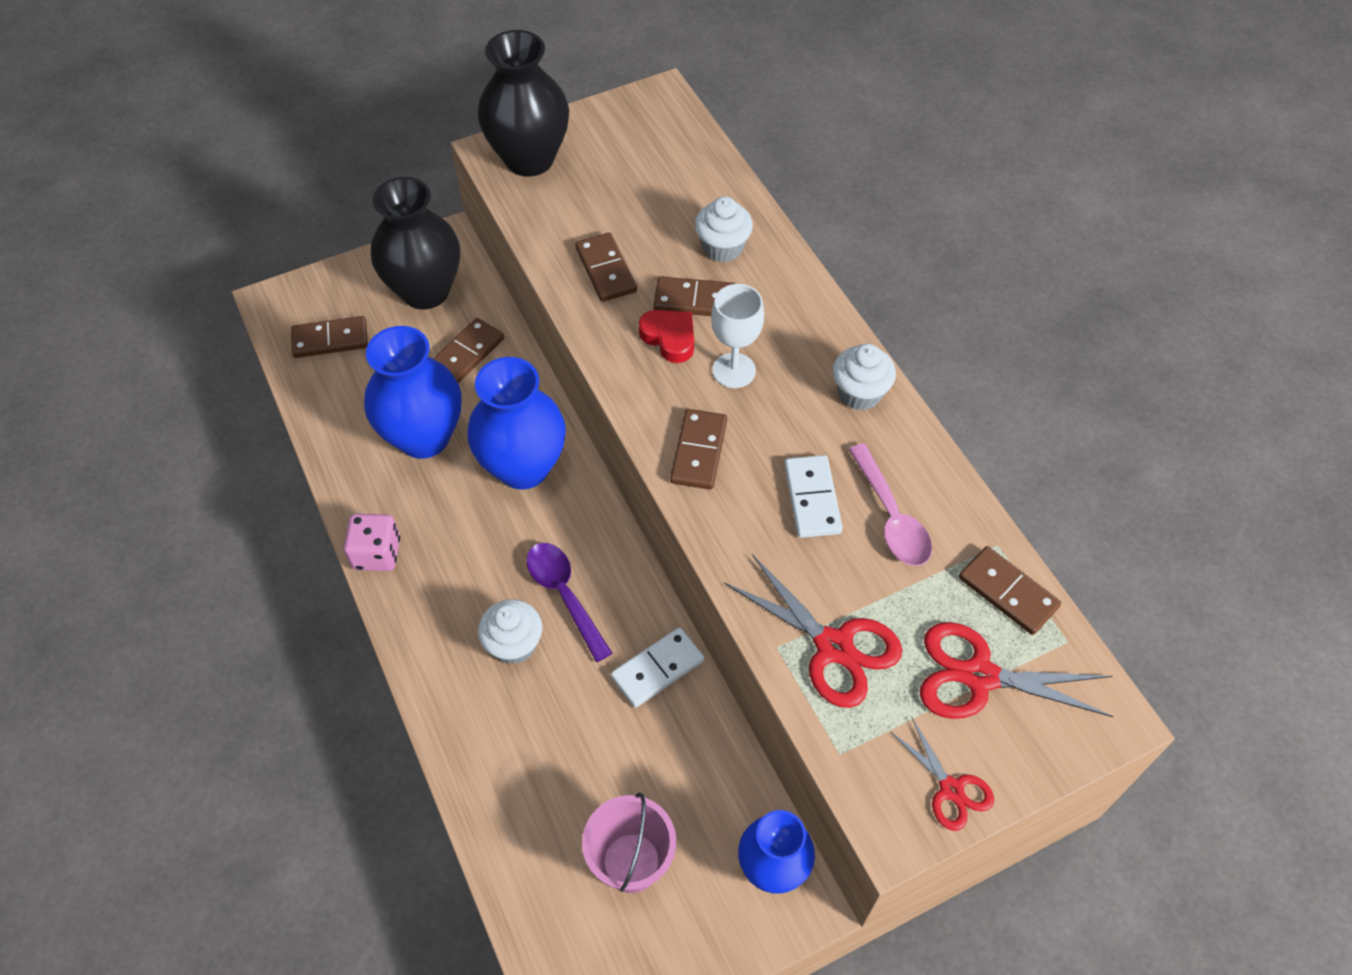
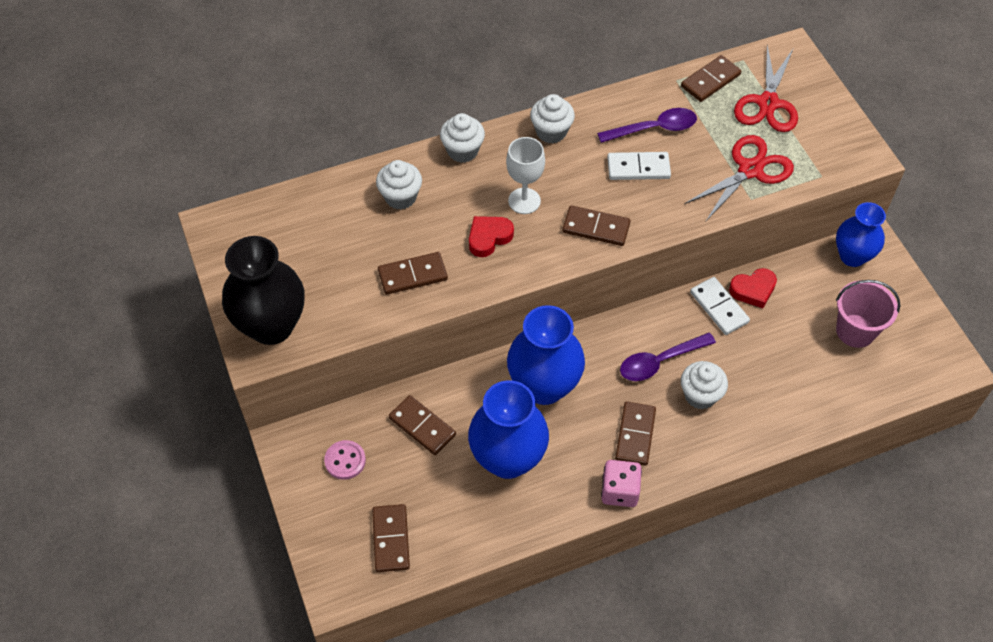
camera: 85 degrees left, 0 degrees up
(425, 291) = (345, 461): black vase -> pink button
(692, 716) = (753, 290): none -> red heart
(695, 300) = (453, 219): brown domino -> brown domino (635, 435)
(807, 301) = (462, 151): none -> white cupcake
(891, 517) = (654, 128): pink spoon -> purple spoon
(951, 789) = (840, 127): red scissors -> none

